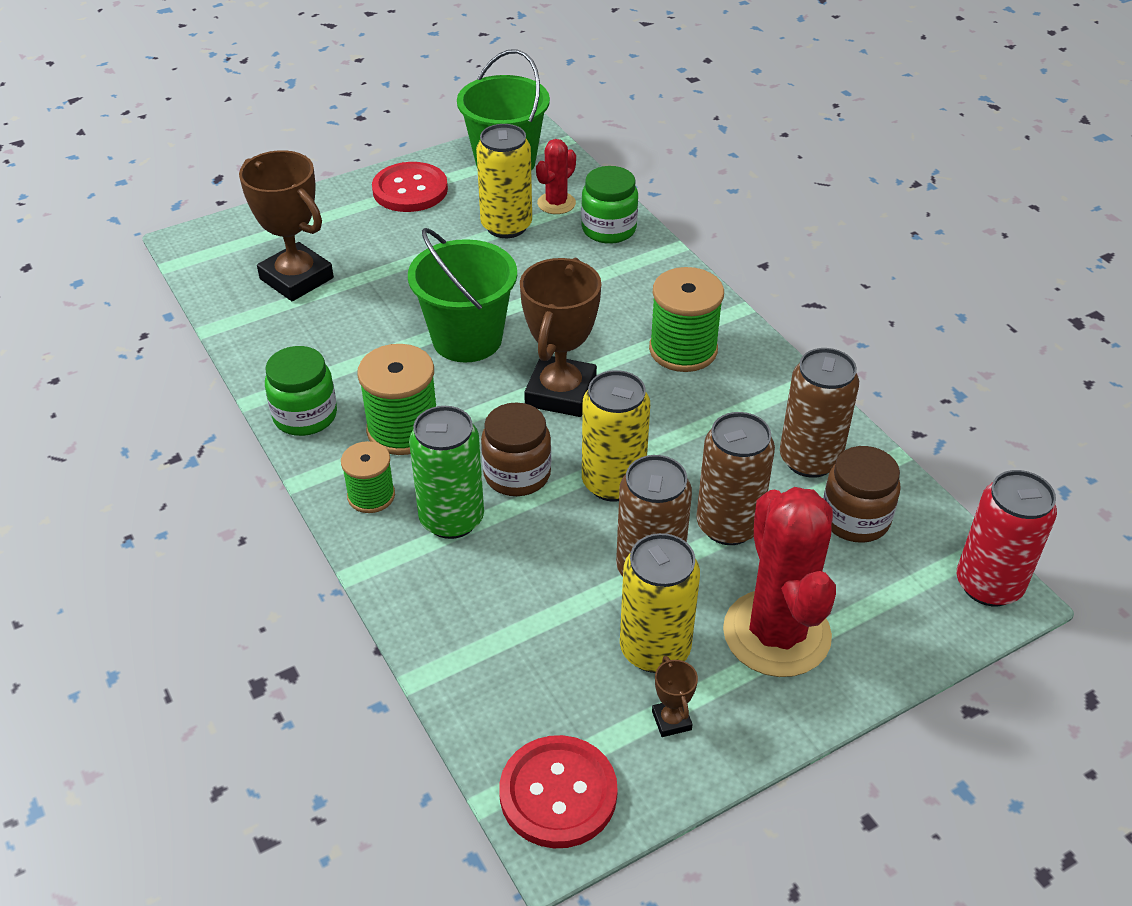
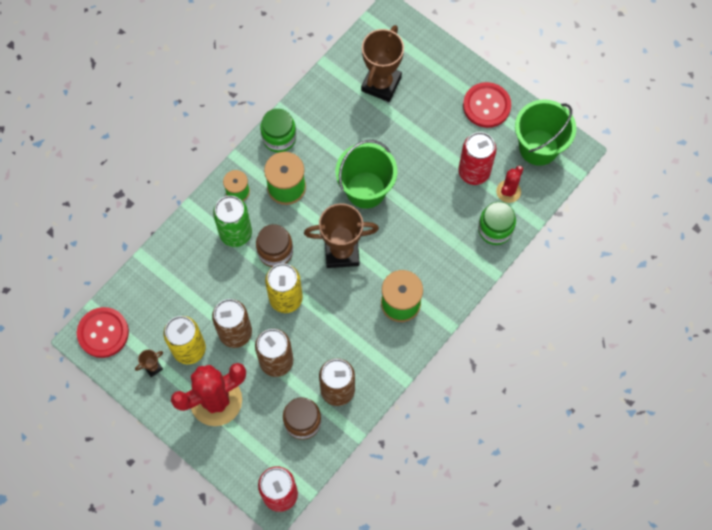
camera: 70 degrees right, 25 degrees up
(506, 226) = (474, 172): yellow can -> red can
(556, 203) = (508, 191): red cactus -> red cactus turned 75 degrees counterclockwise

